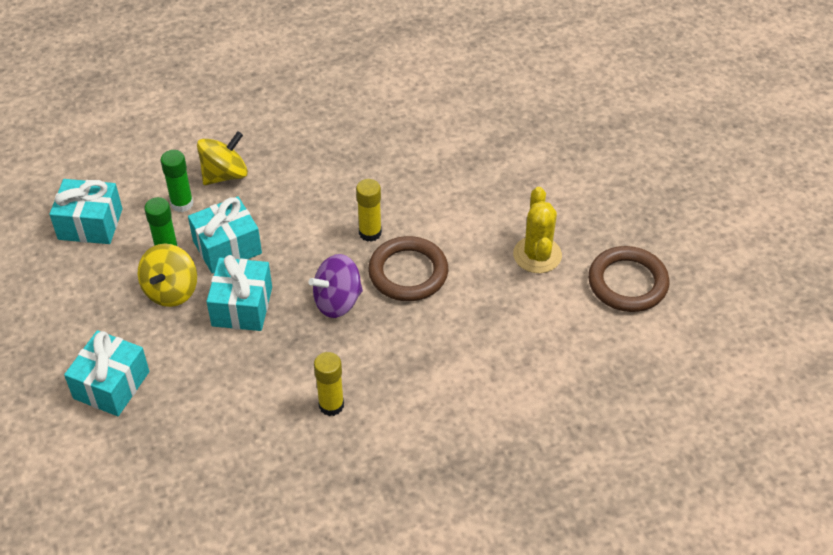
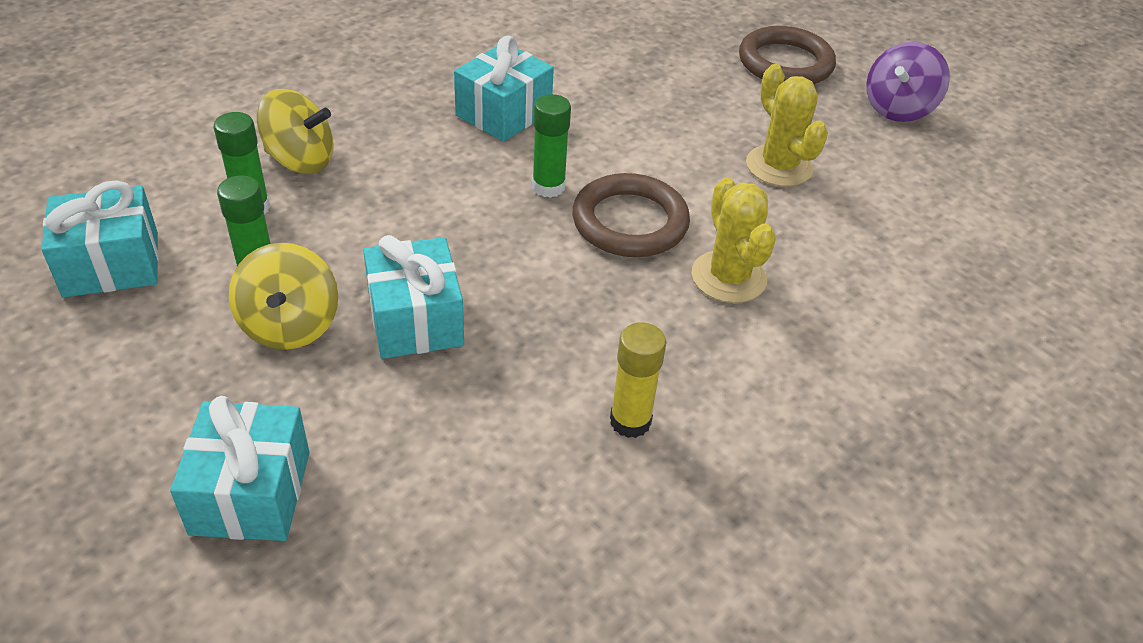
camera: 25 degrees left, 5 degrees down
(225, 175) = (300, 160): yellow spinning top -> yellow spinning top turned 75 degrees clockwise
(227, 247) = (351, 248): turquoise gift -> turquoise gift (503, 113)
(337, 301) = (554, 279): purple spinning top -> purple spinning top (898, 108)
(370, 233) = (548, 187): yellow glue stick -> green glue stick
(448, 329) = (728, 277): none -> yellow cactus
(627, 283) = (906, 173): brown ring -> brown ring (785, 63)

